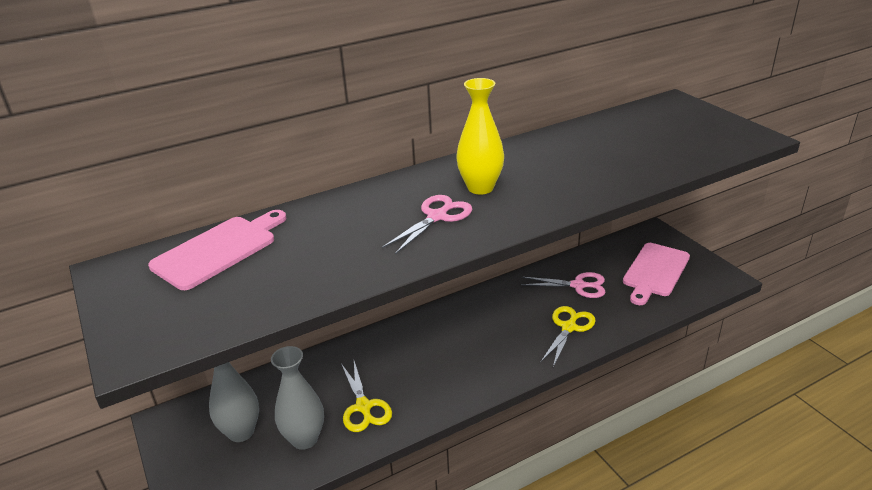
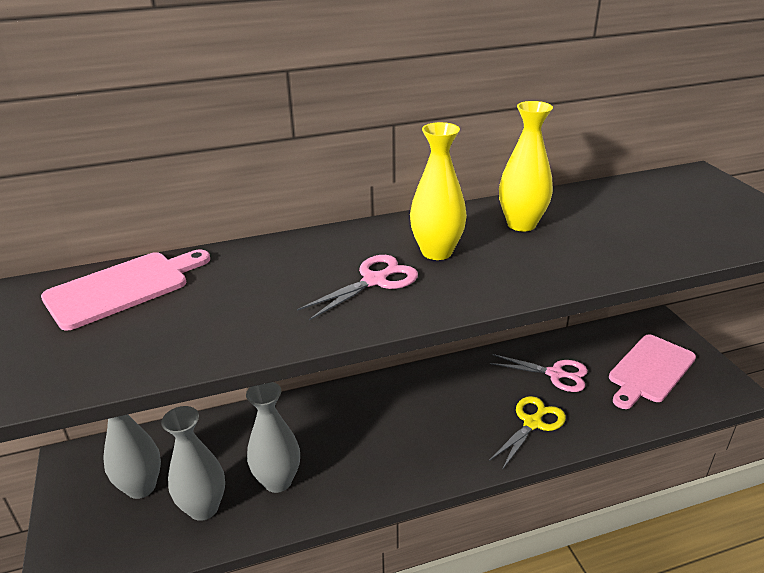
camera: 10 degrees right, 0 degrees up
(364, 407) = (278, 481): yellow scissors -> grey vase
(543, 157) = (521, 224): none -> yellow vase

